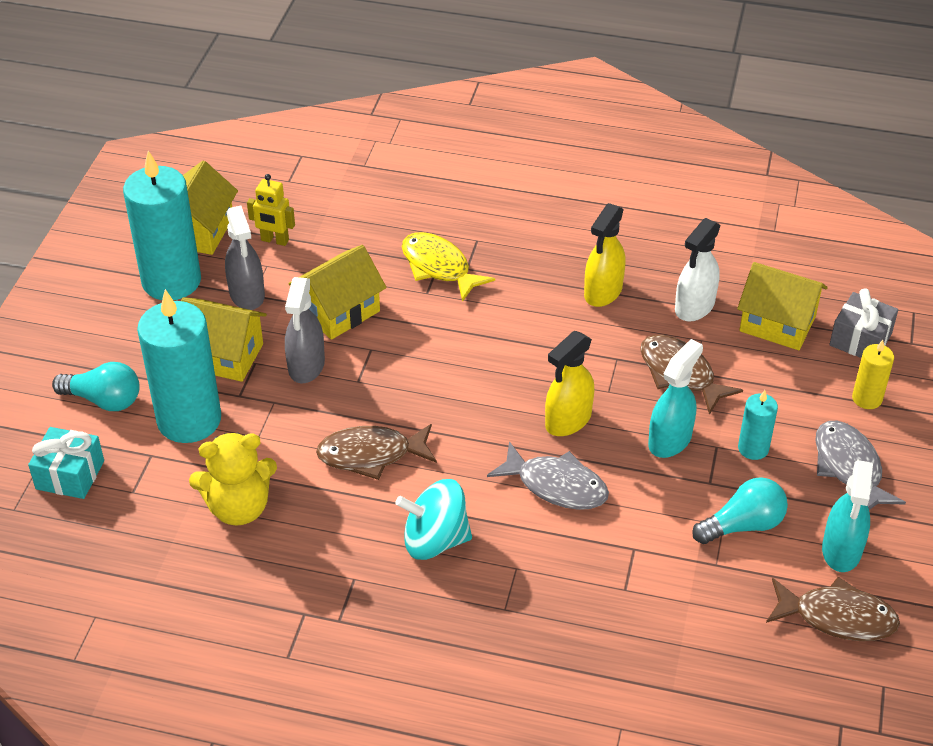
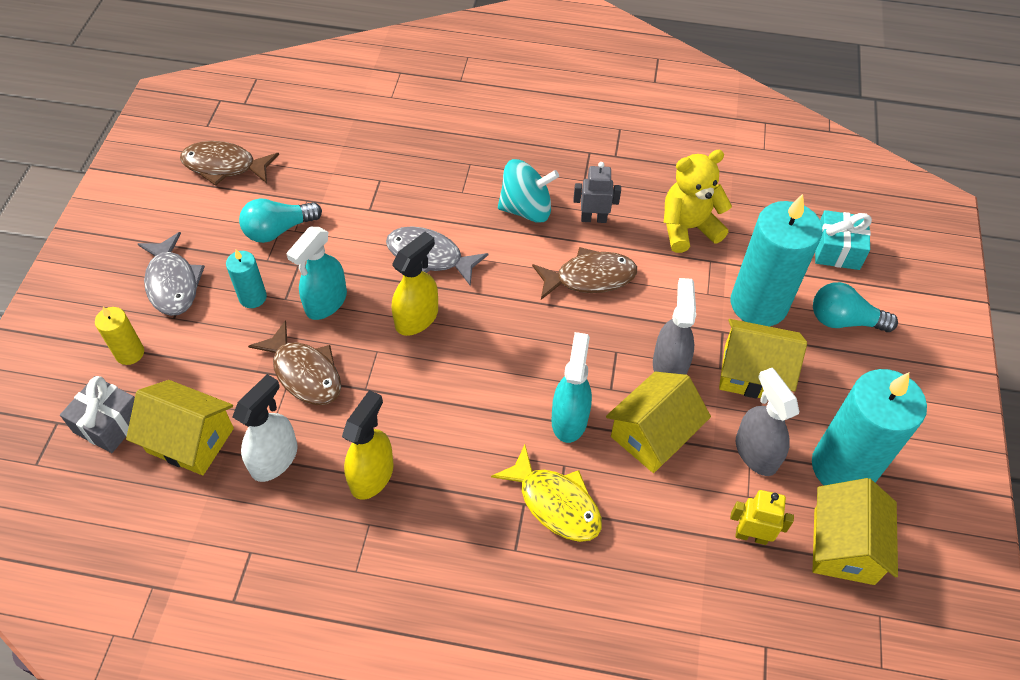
camera: 175 degrees right, 10 degrees up
(352, 525) = (593, 218): none -> grey robot
(841, 550) = (204, 213): turquoise spray bottle -> turquoise spray bottle (569, 419)

